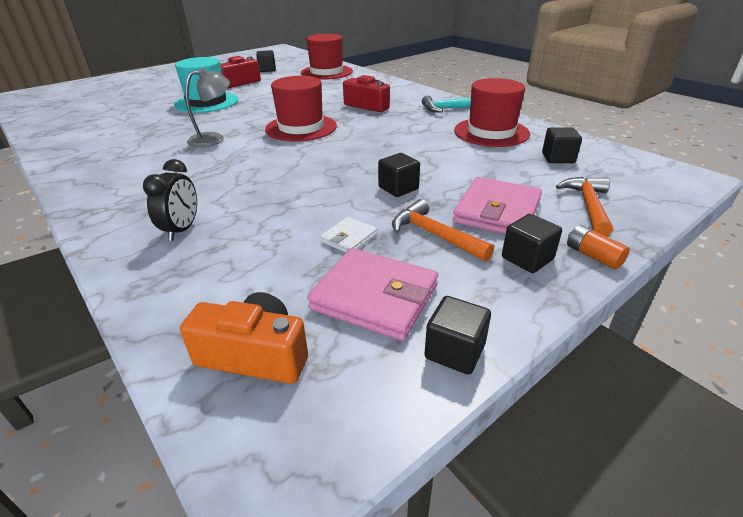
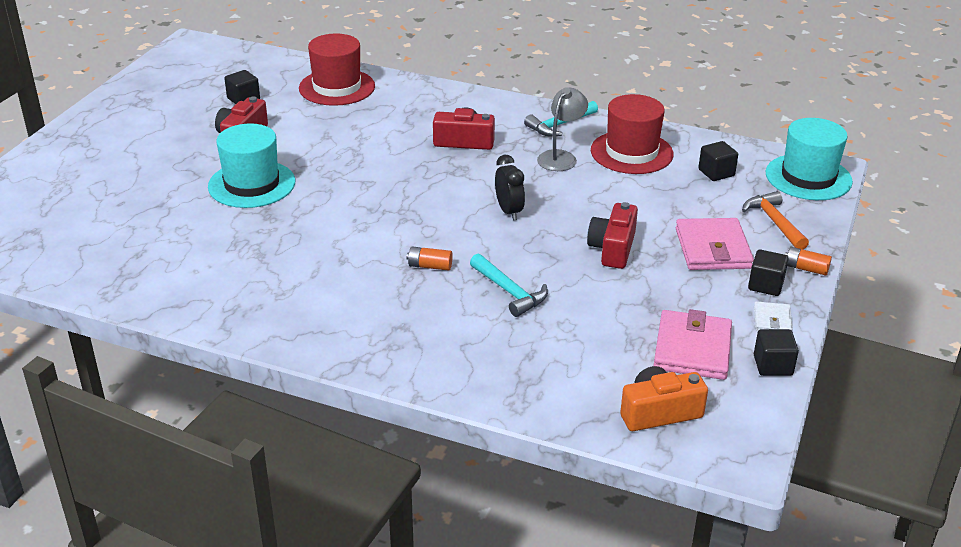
camera: 30 degrees left, 0 degrees up
(182, 230) = (477, 348): black clock -> black clock (509, 211)
(213, 139) = (351, 239): grey lamp -> grey lamp (561, 157)
(238, 165) = (430, 266): none -> orange battery
(270, 196) = (510, 292): none -> turquoise hammer
(301, 128) = (429, 196): red hat -> none
(349, 238) = (624, 310): white wallet -> white wallet (772, 320)
(375, 297) = (692, 349): pink wallet -> pink wallet turned 75 degrees counterclockwise
(398, 188) = (613, 248): black cube -> red camera
(434, 235) = (685, 286): orange hammer -> none
(658, 179) = (808, 177): none -> turquoise hat

